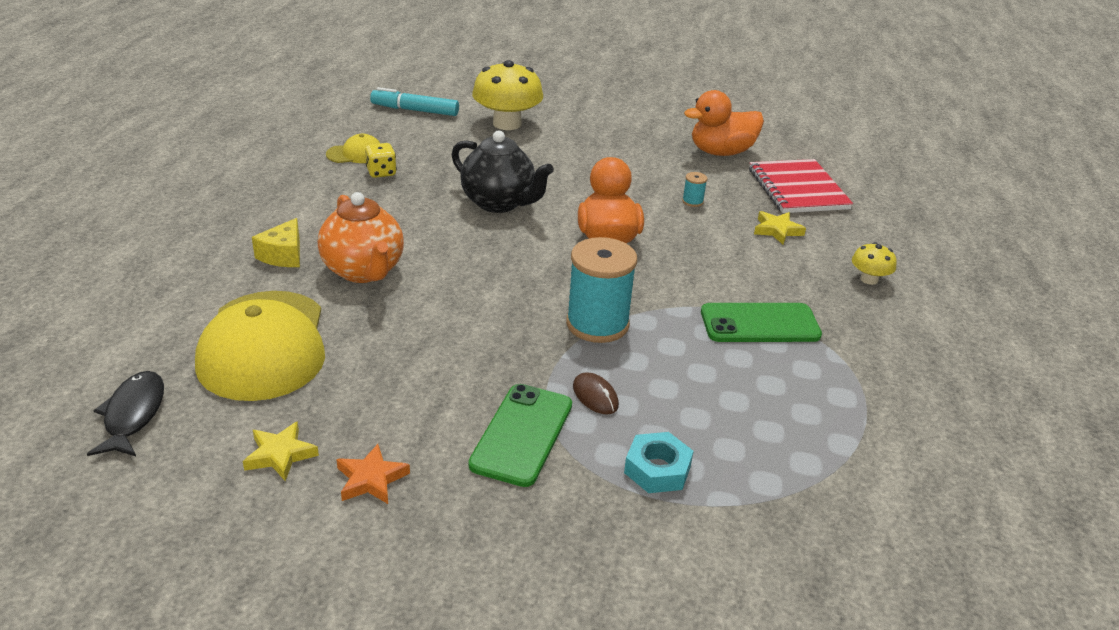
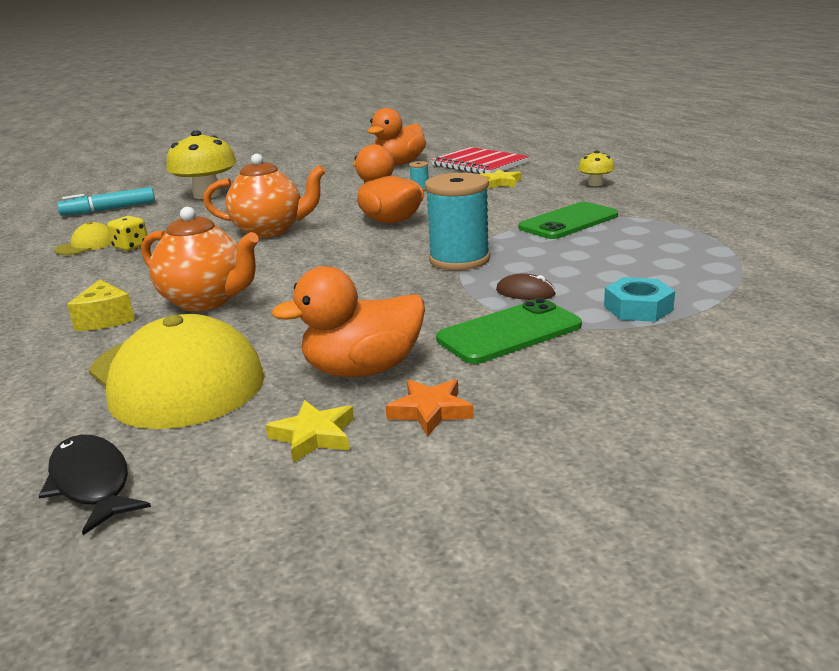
camera: 30 degrees left, 10 degrees down
(378, 410) = (363, 369): none -> orange duck
(499, 203) = (270, 231): black teapot -> orange teapot
(522, 434) = (509, 332): green phone -> green phone turned 75 degrees clockwise

